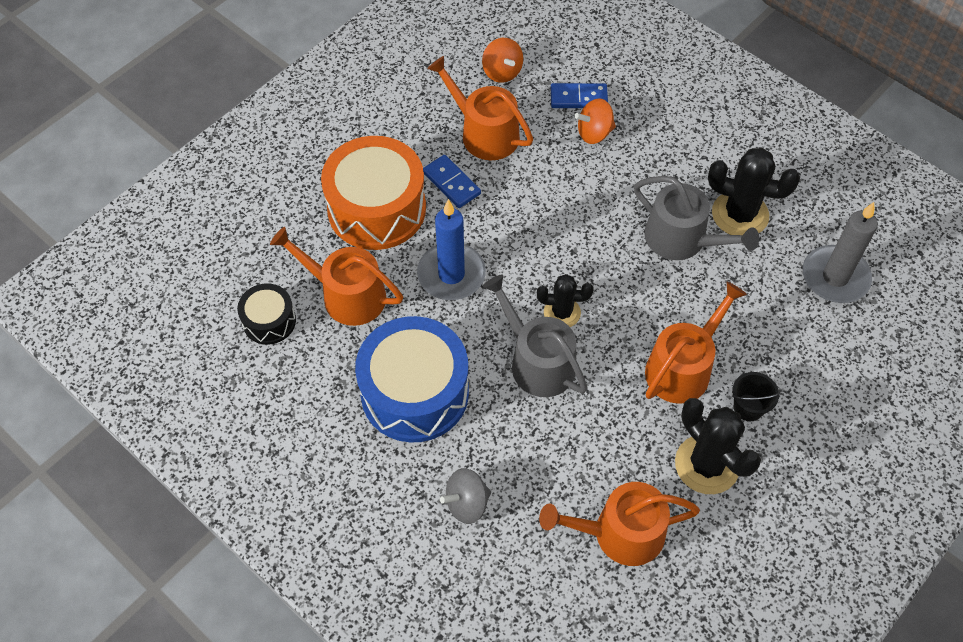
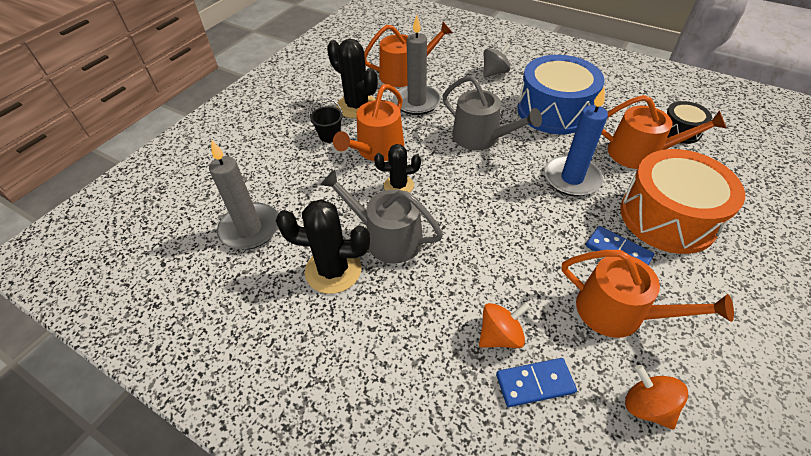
camera: 170 degrees right, 10 degrees down
(562, 312) = (474, 168): black cactus -> black cactus (398, 185)
(612, 454) = (416, 102): none -> grey candle

